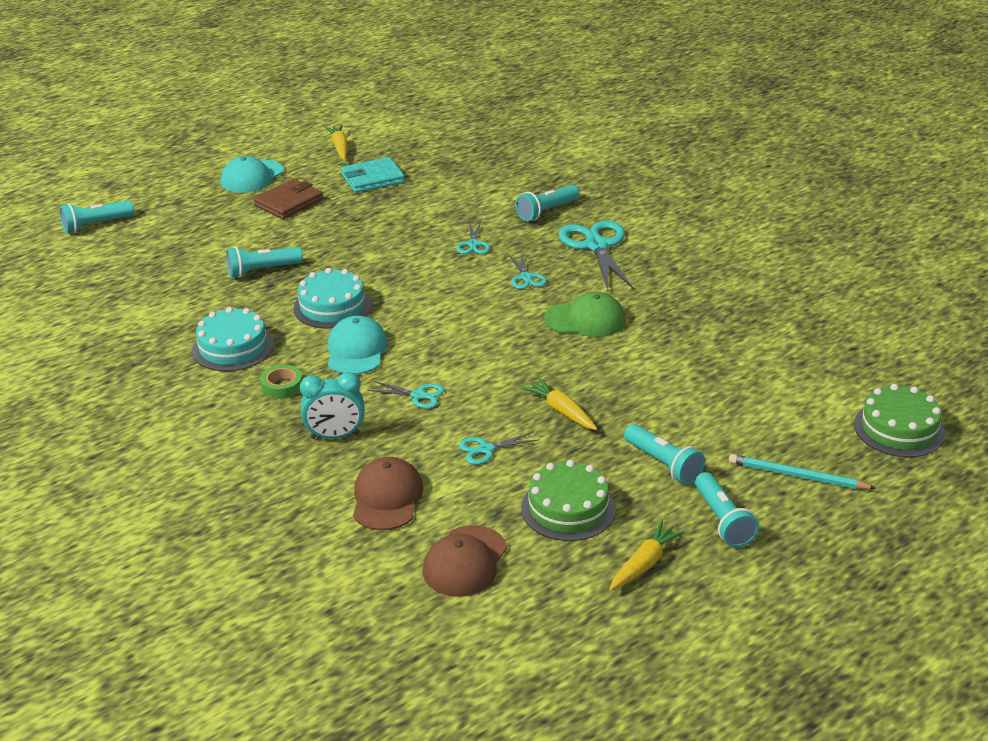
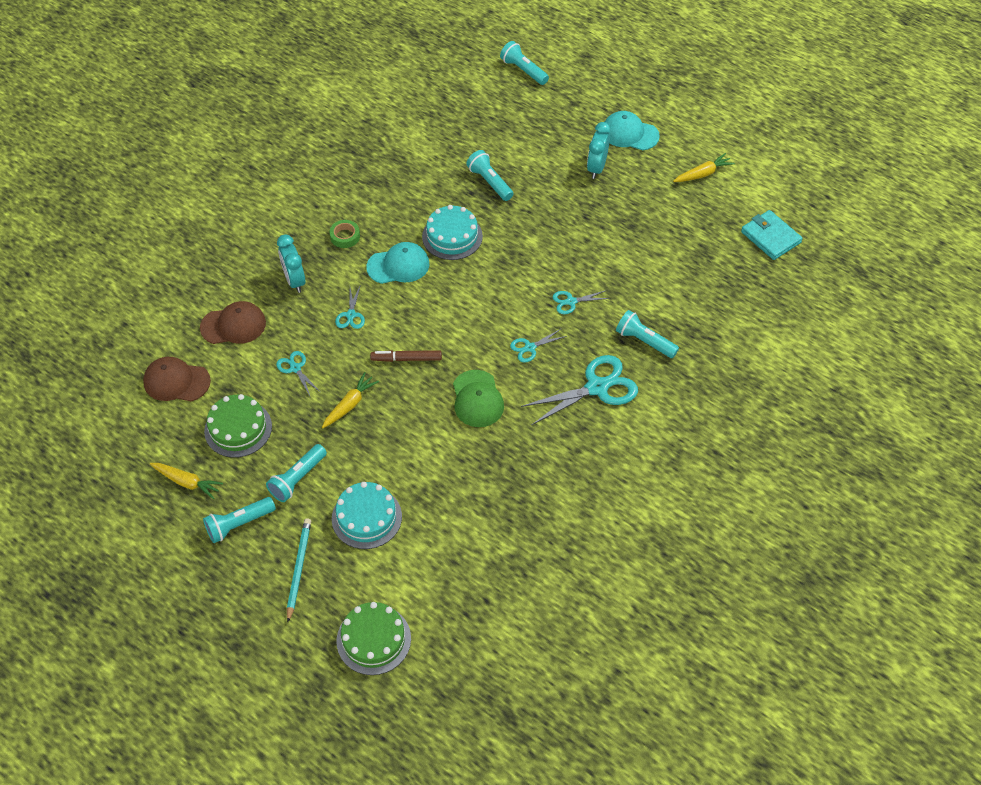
camera: 75 degrees right, 20 degrees up
(233, 347) = (385, 196): turquoise cake -> turquoise cake (366, 517)
(288, 202) = (596, 168): brown wallet -> turquoise clock
(372, 178) = (656, 210): turquoise wallet -> turquoise wallet (770, 237)
(507, 361) = (406, 359): none -> brown marker

